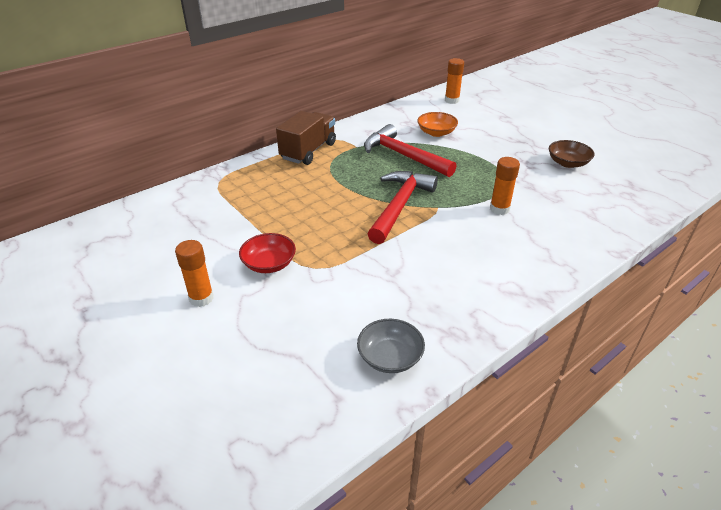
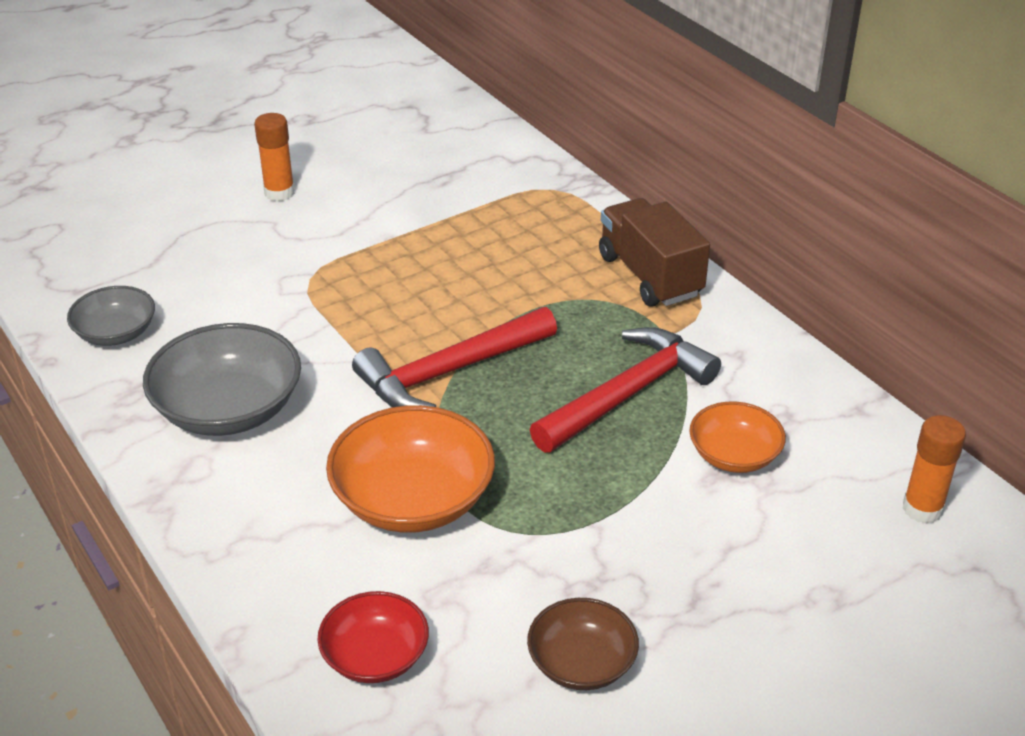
camera: 95 degrees right, 0 degrees up
(269, 264) = (330, 240): red bowl -> red bowl (375, 656)
(308, 151) = (649, 276): brown truck -> brown truck turned 150 degrees counterclockwise
(400, 205) = (449, 372): red hammer -> red hammer turned 120 degrees clockwise
(455, 283) = (228, 409): none -> grey bowl
(499, 209) = (413, 499): orange glue stick -> orange bowl

